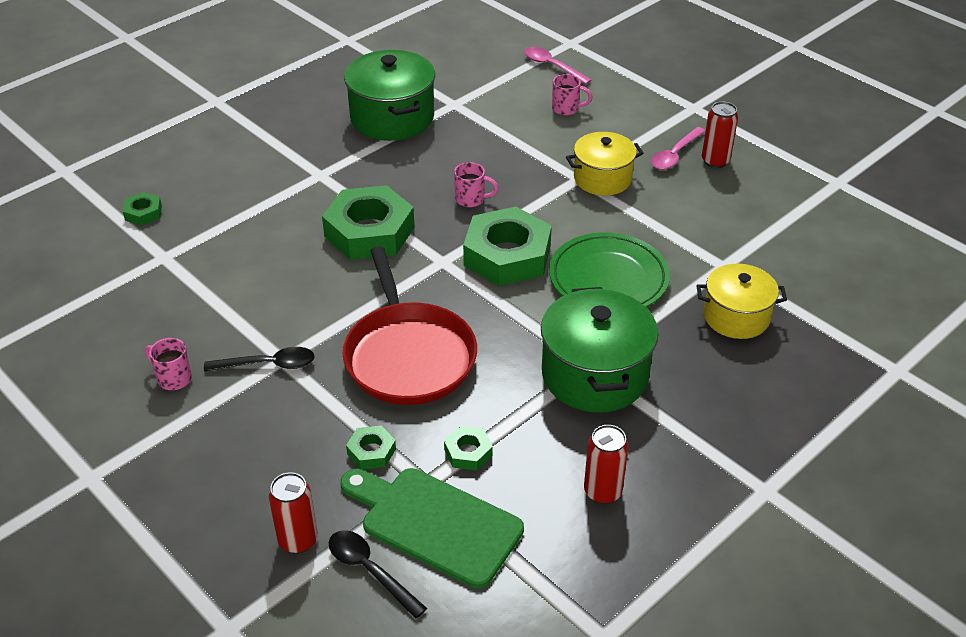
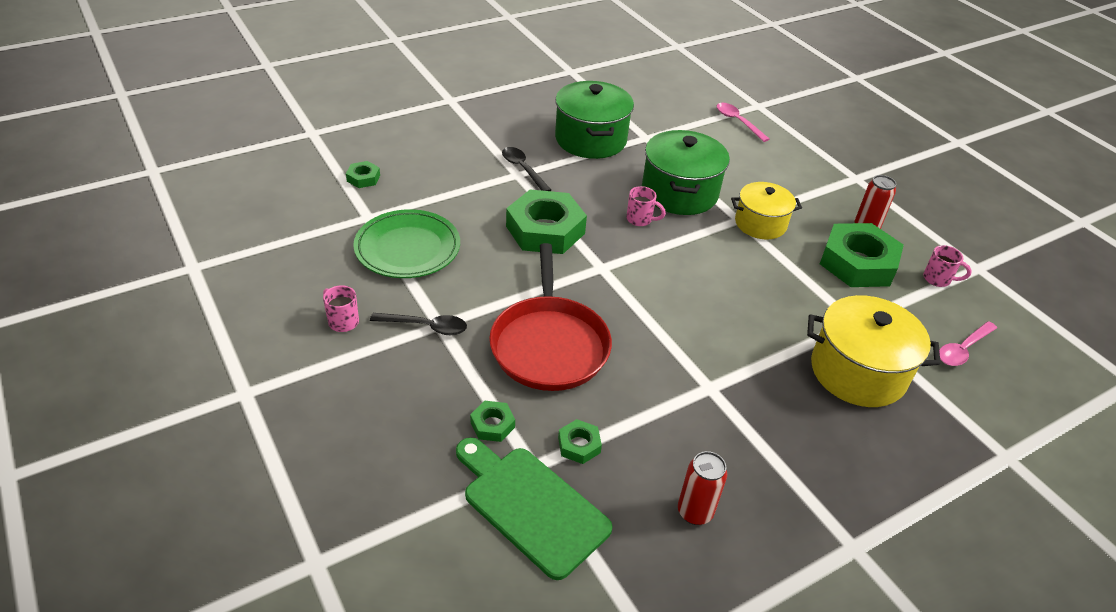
camera: 10 degrees right, 0 degrees up
(298, 540) = (403, 493): red can -> none
(370, 570) = (459, 537): black spoon -> black spoon (523, 169)
(507, 255) = (659, 274): green nut -> green nut (857, 263)
(566, 109) = (742, 159): pink mug -> pink mug (937, 279)
(595, 375) = (713, 398): green pot -> green pot (679, 193)
(608, 278) = (745, 312): green plate -> green plate (407, 248)
(675, 155) = (830, 215): pink spoon -> pink spoon (962, 349)
(736, 317) = (857, 372): yellow pot -> yellow pot, size x1.53

